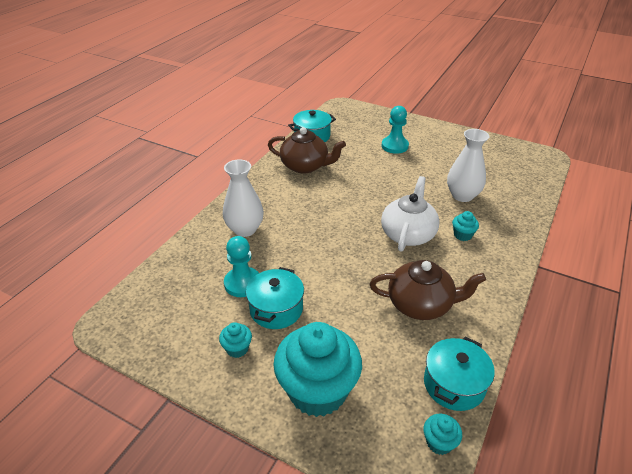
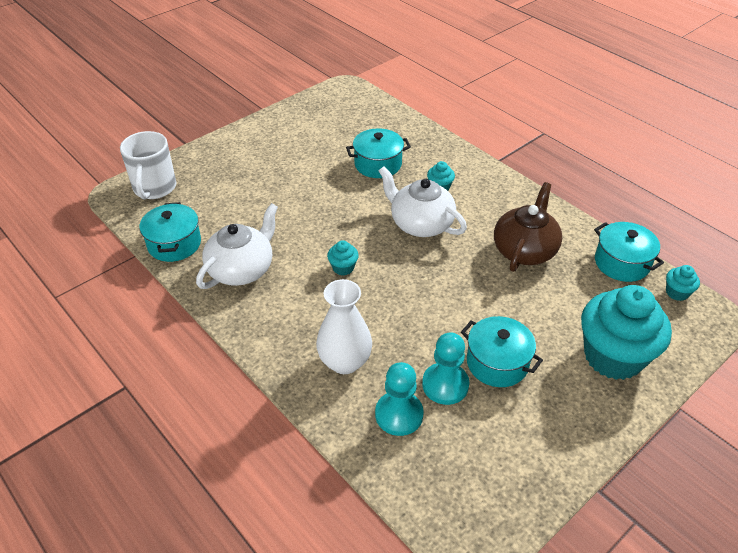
camera: 70 degrees left, 5 degrees up
(237, 348) = (546, 410): turquoise cupcake -> turquoise cupcake (343, 268)
(305, 166) = (242, 269): brown teapot -> white teapot
(356, 115) = (154, 188): none -> white mug
(394, 146) = (253, 179): turquoise pawn -> turquoise pawn (399, 414)
(462, 195) = (378, 164): white vase -> turquoise pot

